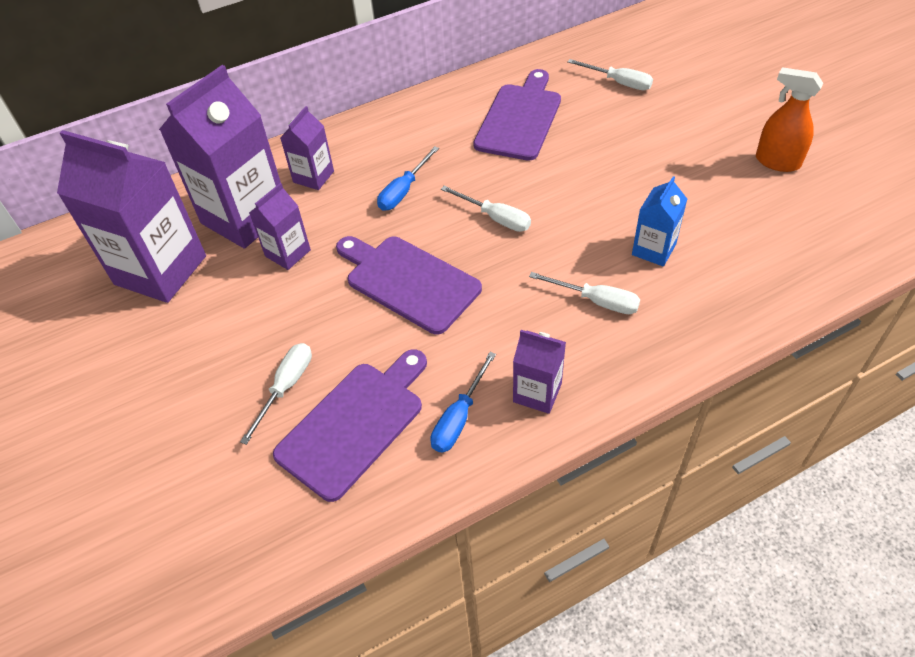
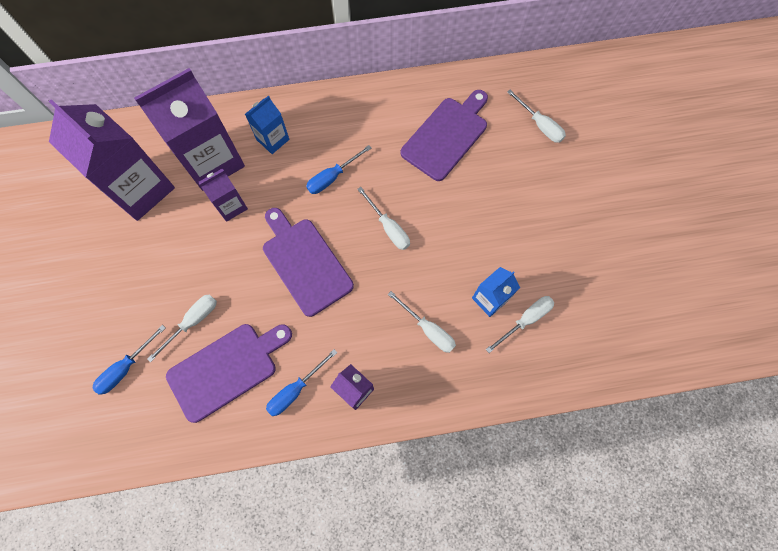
camera: 15 degrees right, 20 degrees up
(211, 468) = (126, 367): none -> blue screwdriver
(313, 177) = (273, 139): purple carton -> blue carton
(707, 257) = (525, 320): none -> white screwdriver
(777, 162) = (623, 250): orange spray bottle -> none

